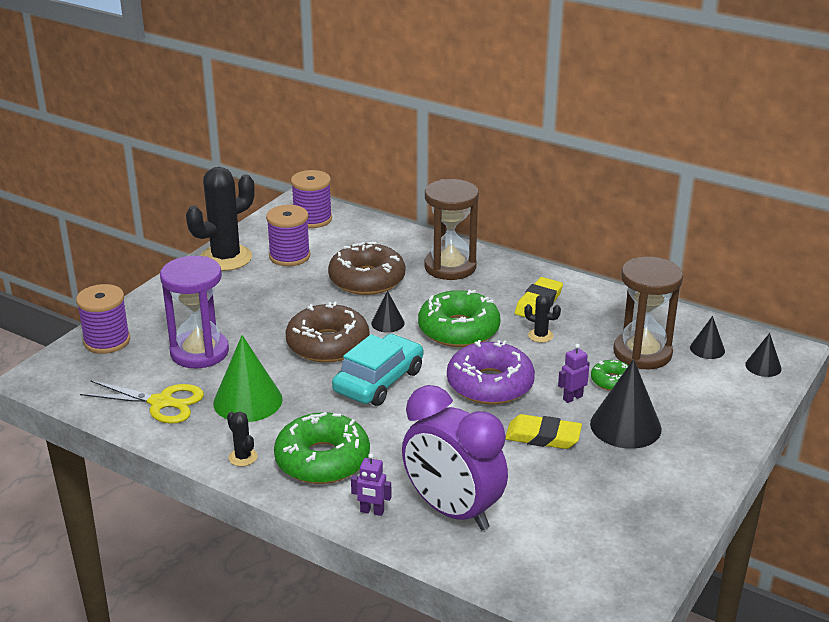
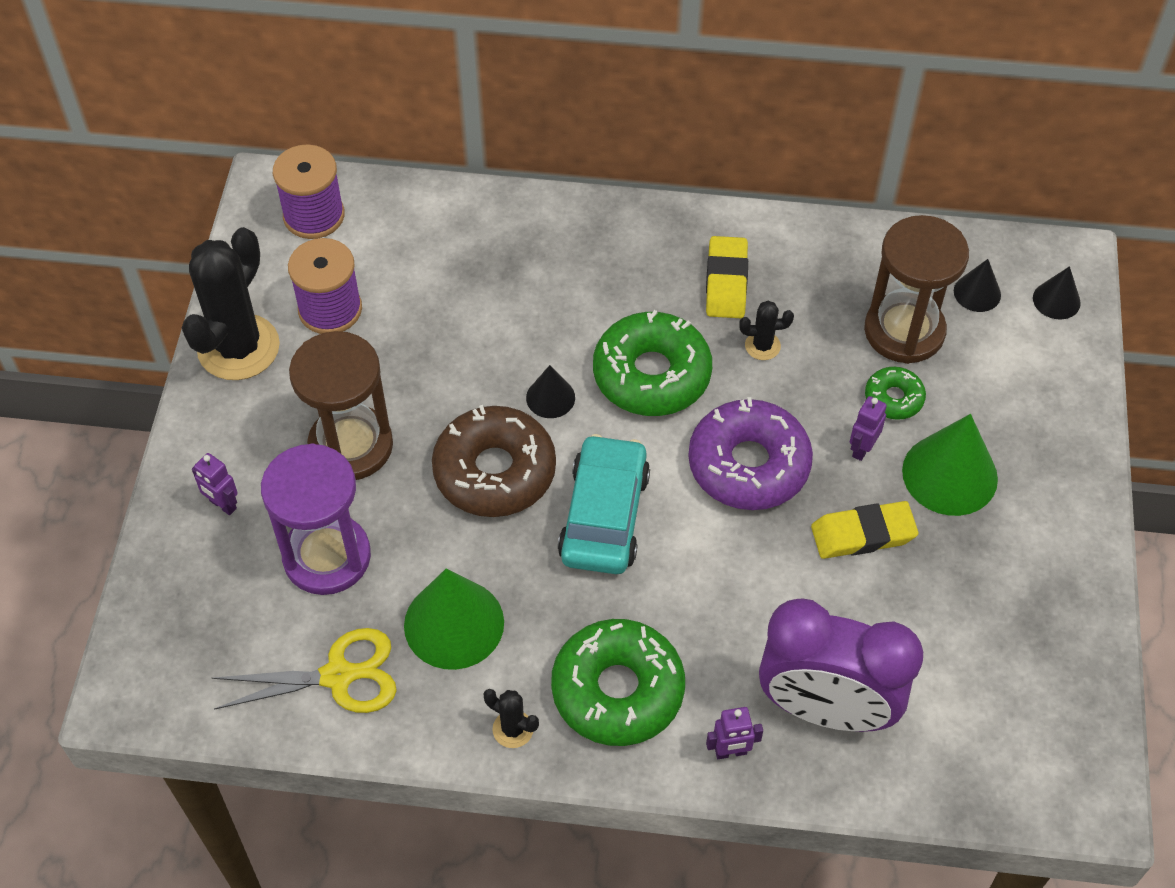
camera: 25 degrees left, 25 degrees up
(107, 341) = (178, 587): purple spool -> none
(161, 316) = (222, 505): none -> purple robot
(367, 279) = (470, 319): brown donut -> none
(450, 267) = (569, 250): brown hourglass -> brown hourglass (351, 446)
(625, 426) = (949, 474): black cone -> green cone

